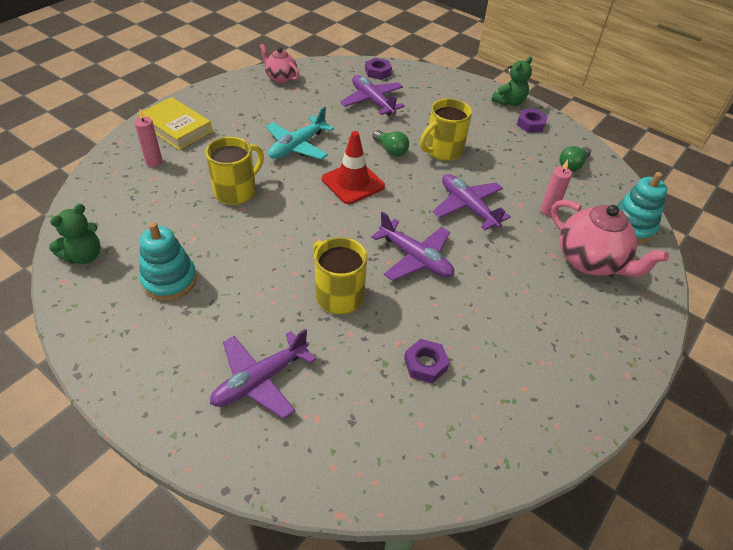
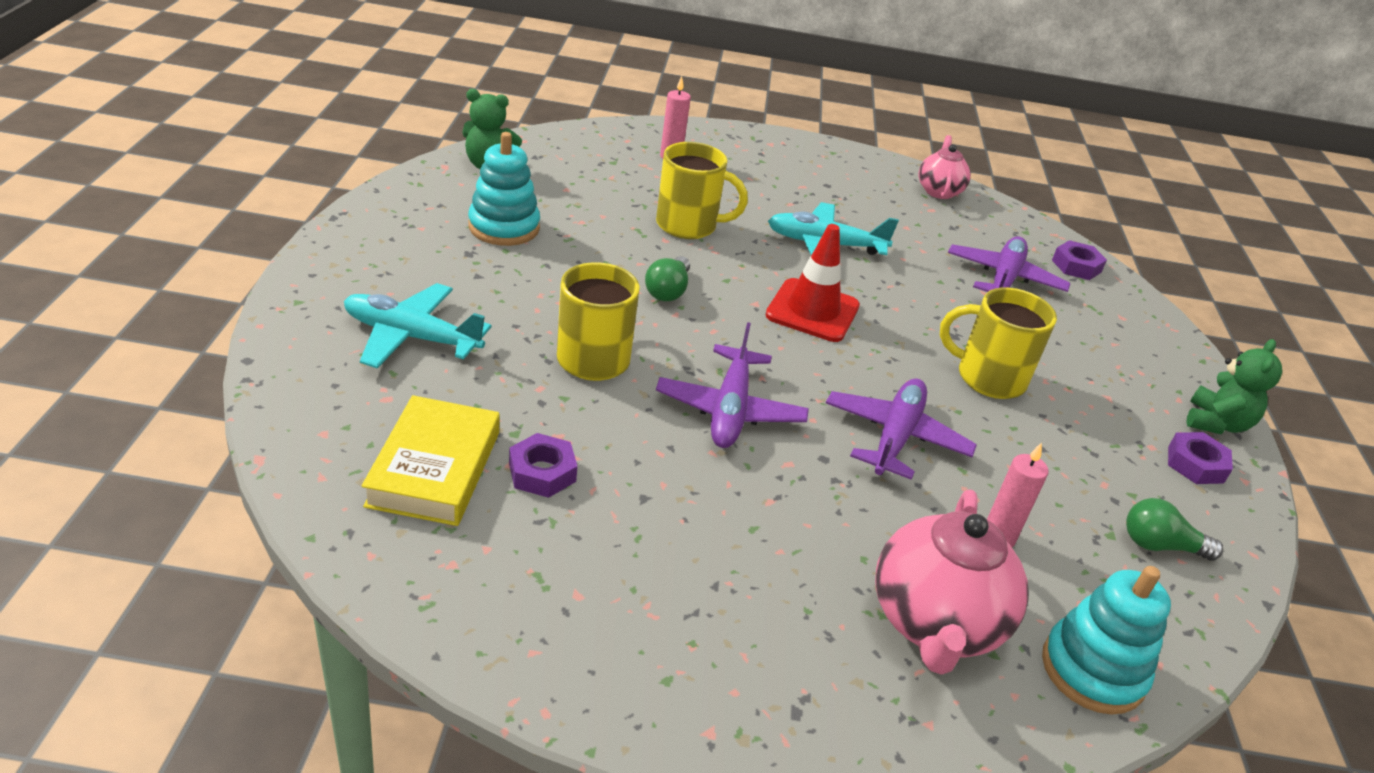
camera: 55 degrees right, 10 degrees down
(176, 128) = (744, 151): yellow book -> yellow book (435, 468)
(260, 380) = (411, 337): purple plane -> turquoise plane
(391, 150) = (922, 326): green light bulb -> green light bulb (668, 291)
(509, 102) = (1216, 423): green teddy bear -> green teddy bear turned 75 degrees counterclockwise

